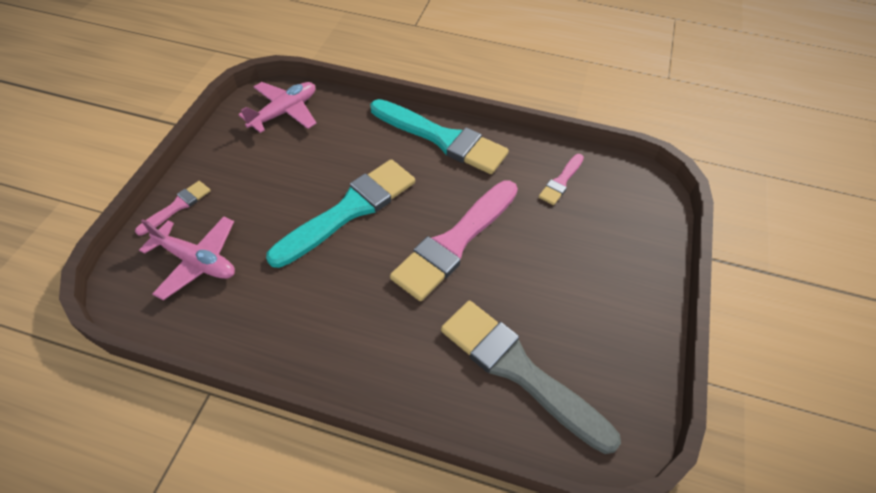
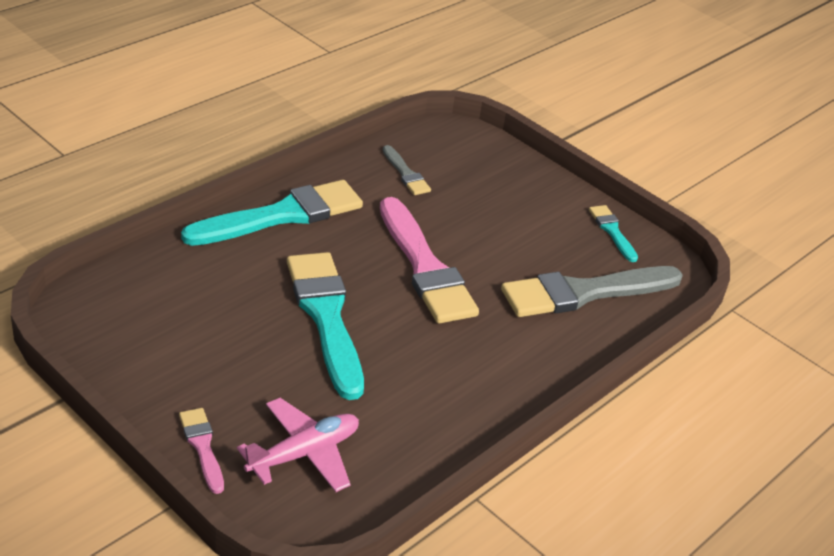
camera: 65 degrees left, 15 degrees down
(284, 112) = (121, 308): pink plane -> none
(561, 181) = (406, 174): pink brush -> grey brush
(632, 359) = (612, 231): none -> turquoise brush

